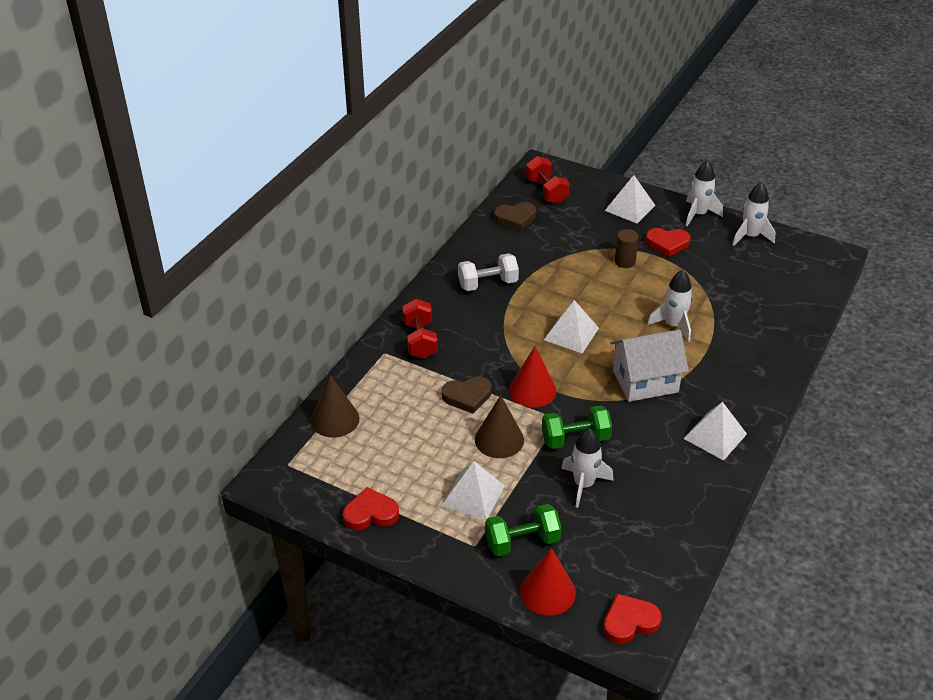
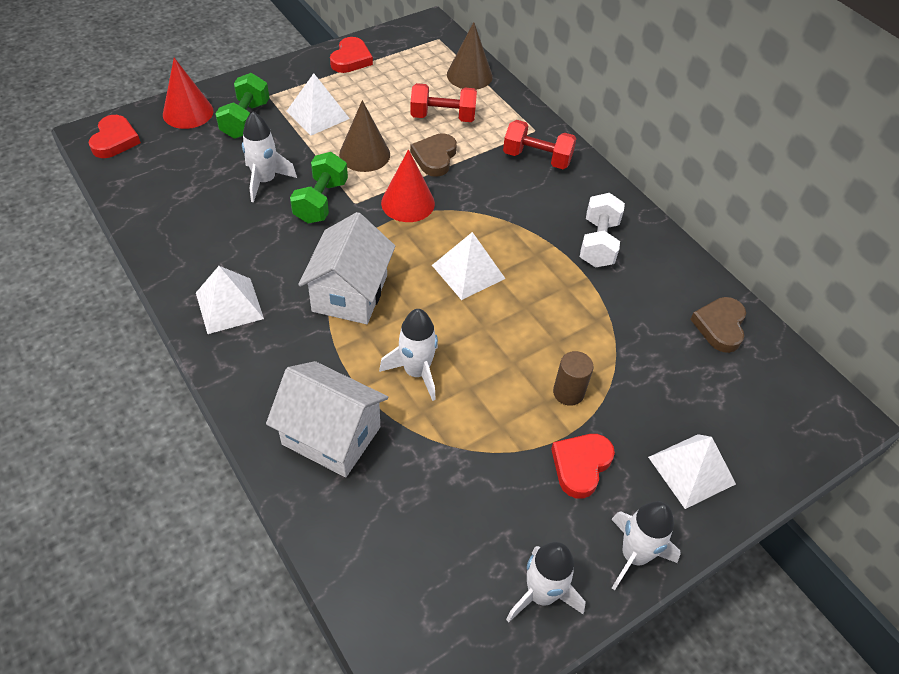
camera: 115 degrees right, 10 degrees up
(546, 191) = (773, 390): red dumbbell -> red dumbbell (443, 117)
(751, 341) = (331, 435): none -> white house

